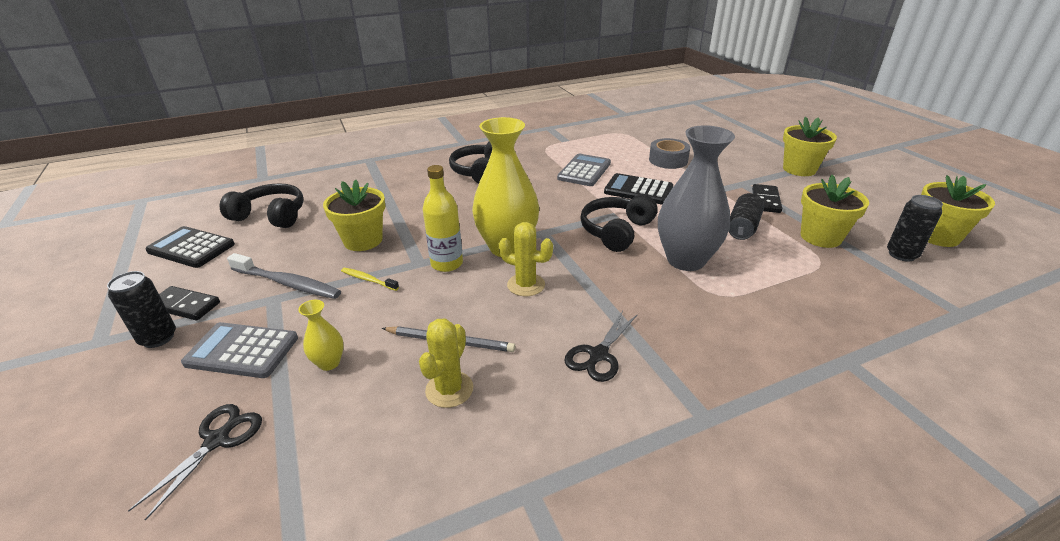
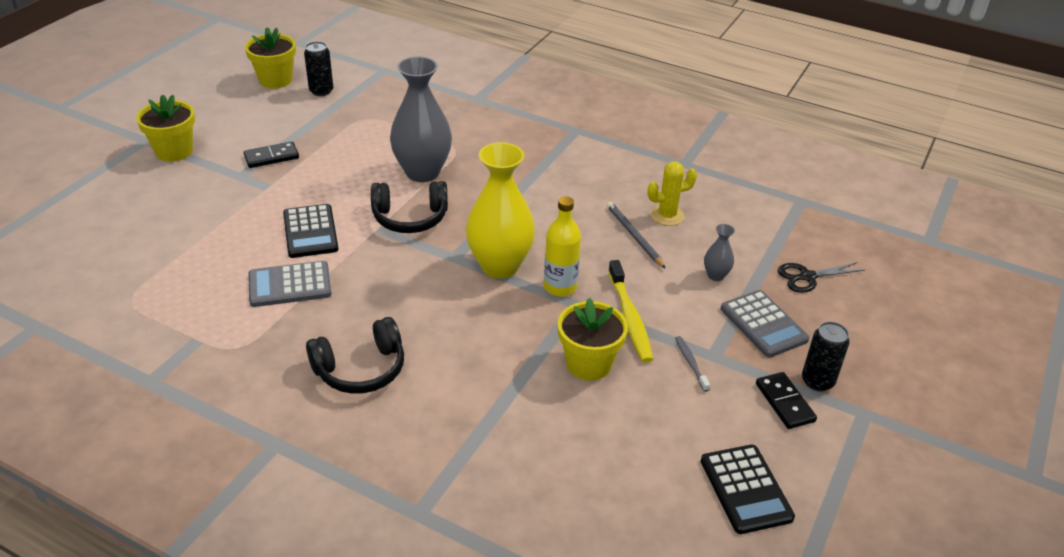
camera: 130 degrees left, 5 degrees up
(271, 216) = (634, 481): black headphones -> none
(288, 283) = (690, 363): grey toothbrush -> grey toothbrush, size x0.53
(329, 363) = (715, 275): yellow vase -> grey vase
(368, 280) = (630, 318): yellow toothbrush -> yellow toothbrush, size x1.88
(526, 285) = (538, 232): yellow cactus -> none
(598, 355) = (572, 175): black scissors -> none
(668, 160) = (208, 235): grey tape -> none
(742, 227) = (339, 159): black can -> none
(820, 237) = (323, 123): yellow flower pot -> none

